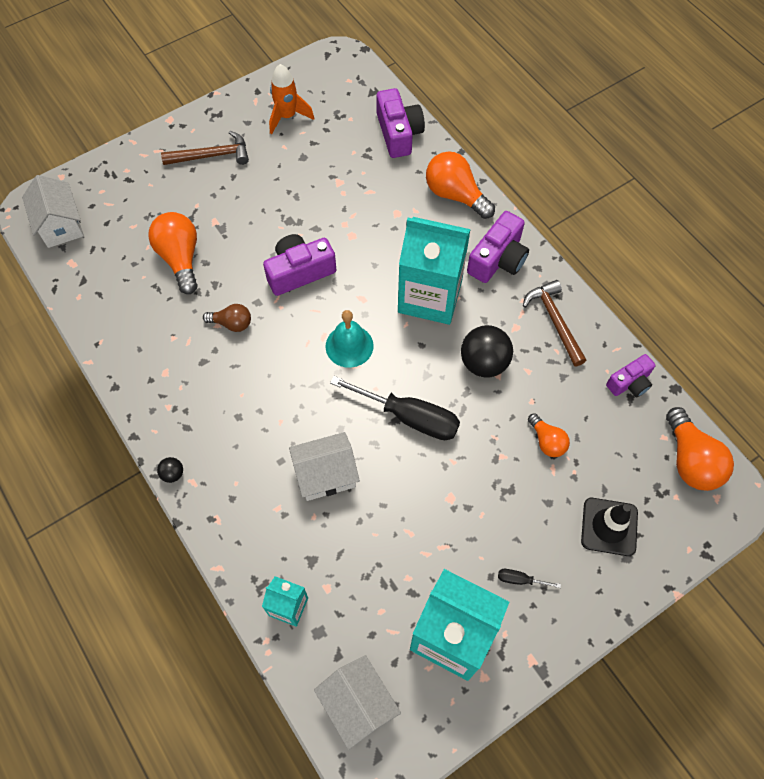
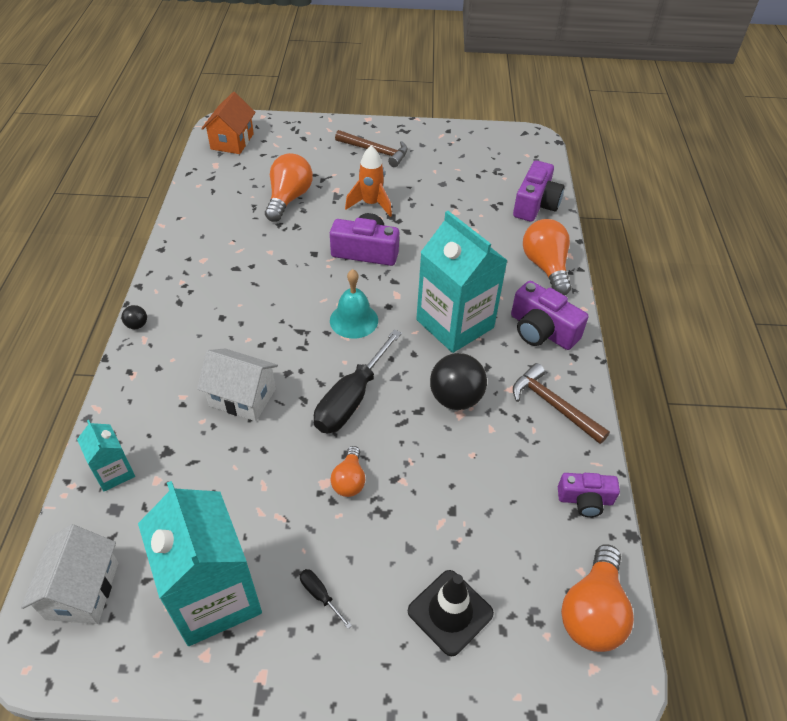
camera: 35 degrees right, 15 degrees down
(61, 225) = (232, 141): white house -> orange house
(232, 323) = (281, 256): brown light bulb -> none
(287, 117) = (455, 155): orange rocket -> orange rocket (371, 204)
(409, 417) = (351, 399): black screwdriver -> black screwdriver turned 60 degrees clockwise
(498, 259) = (542, 330): purple camera -> purple camera turned 60 degrees clockwise
(547, 441) = (456, 496): orange light bulb -> orange light bulb (349, 480)
(554, 321) = (553, 405): brown hammer -> brown hammer turned 60 degrees counterclockwise

